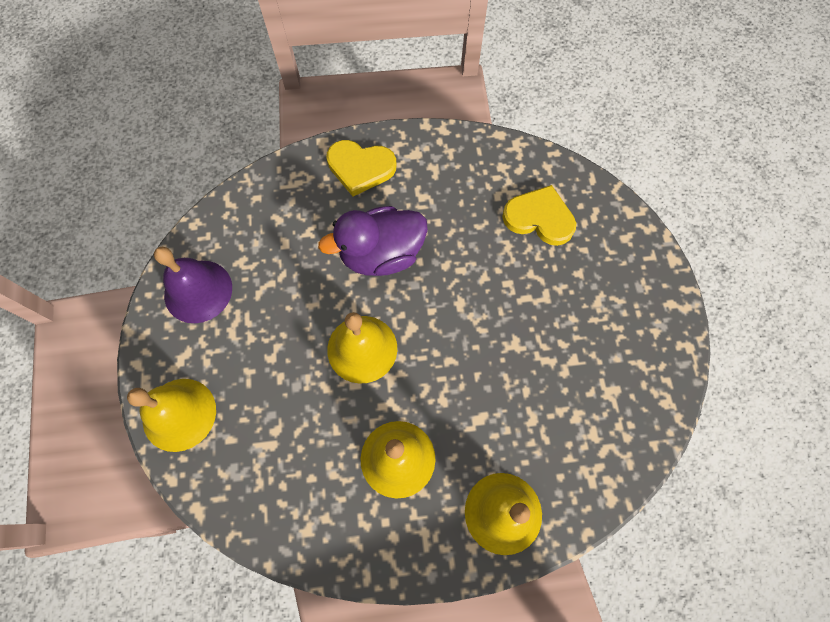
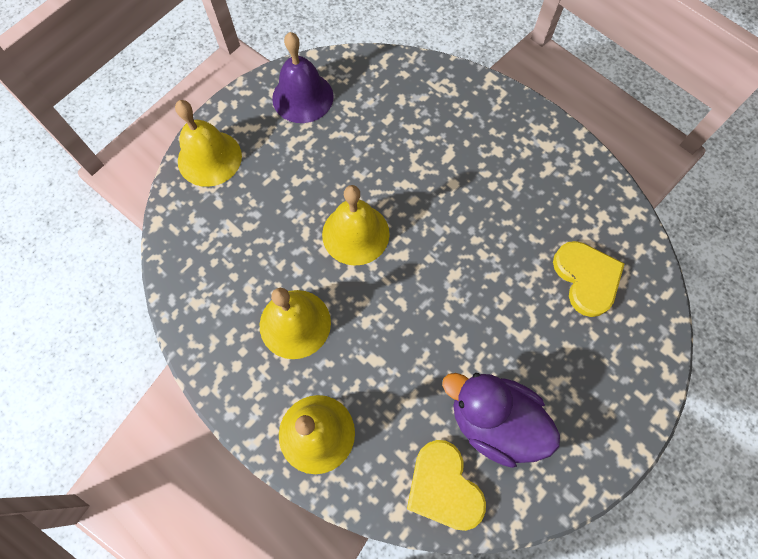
camera: 50 degrees right, 0 degrees up
(360, 168) = (496, 118): yellow heart -> yellow heart (443, 487)
(381, 255) = (440, 188): purple duck -> purple duck (494, 421)

